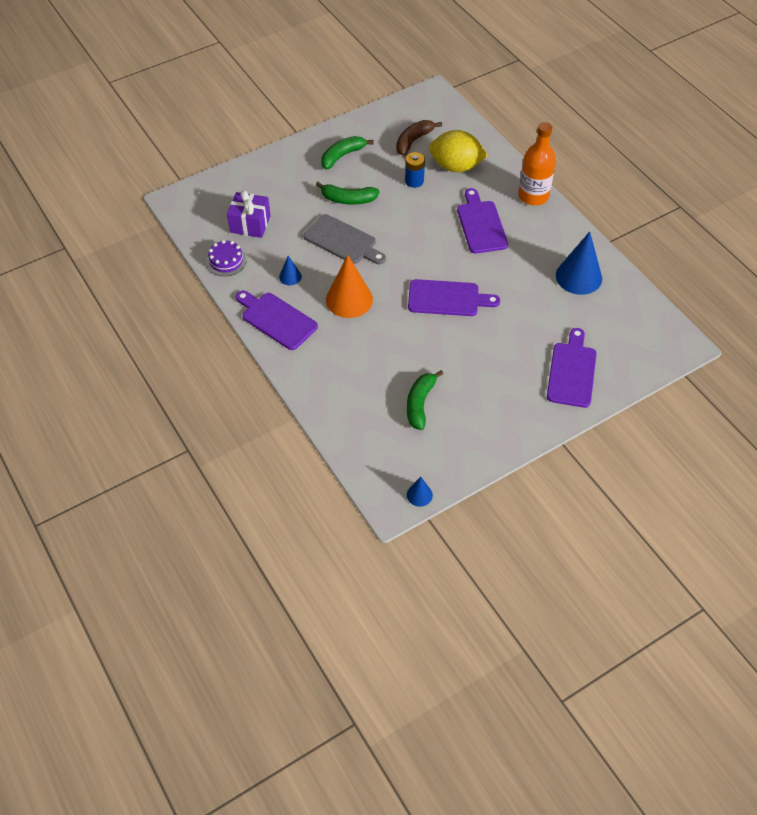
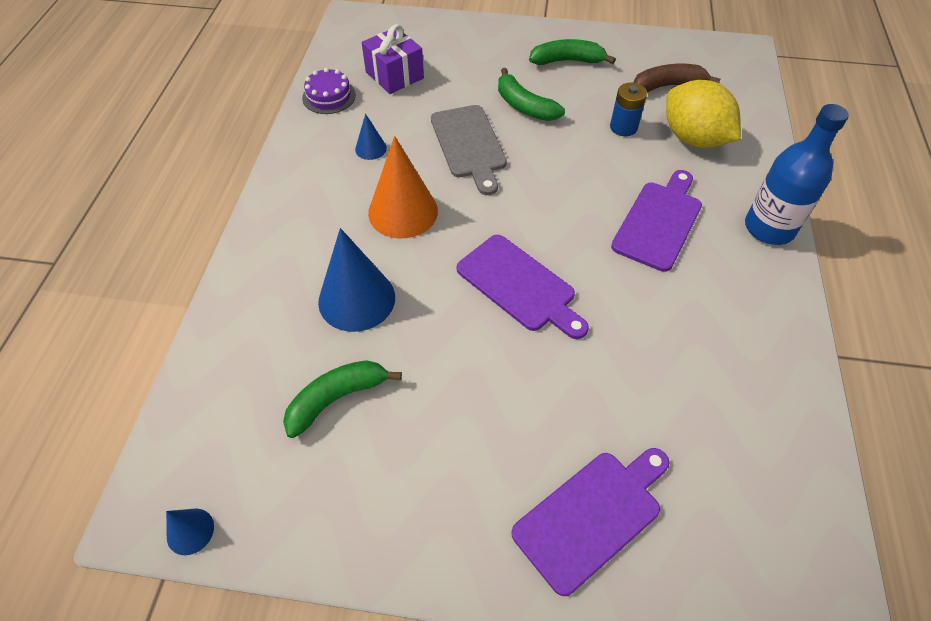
camera: 40 degrees right, 0 degrees up
(276, 319) = (303, 184): purple cutting board -> none
(533, 196) = (769, 228): orange bottle -> blue bottle
(578, 276) = (738, 376): blue cone -> blue cone (356, 299)

